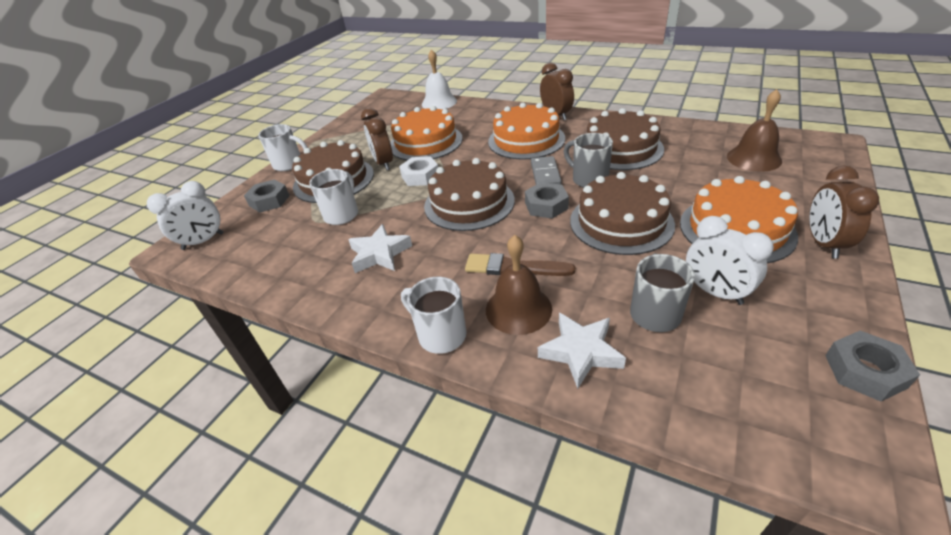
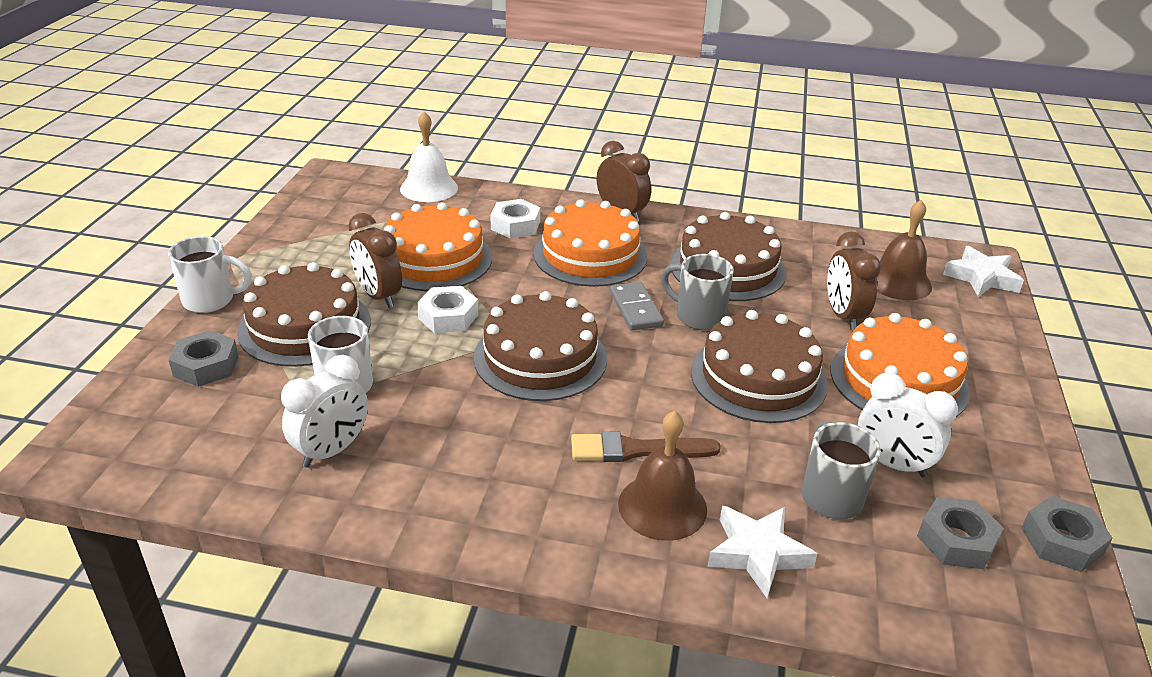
camera: 20 degrees left, 5 degrees down
(203, 241) = (118, 441): white clock -> white clock (332, 450)
(380, 254) = (434, 443): white star -> white star (981, 277)
(440, 335) = (570, 551): white mug -> none
(484, 123) = (515, 225): none -> white nut
(546, 205) = (652, 358): grey nut -> grey nut (956, 540)
(823, 243) = (996, 394): brown clock -> brown clock (843, 316)

